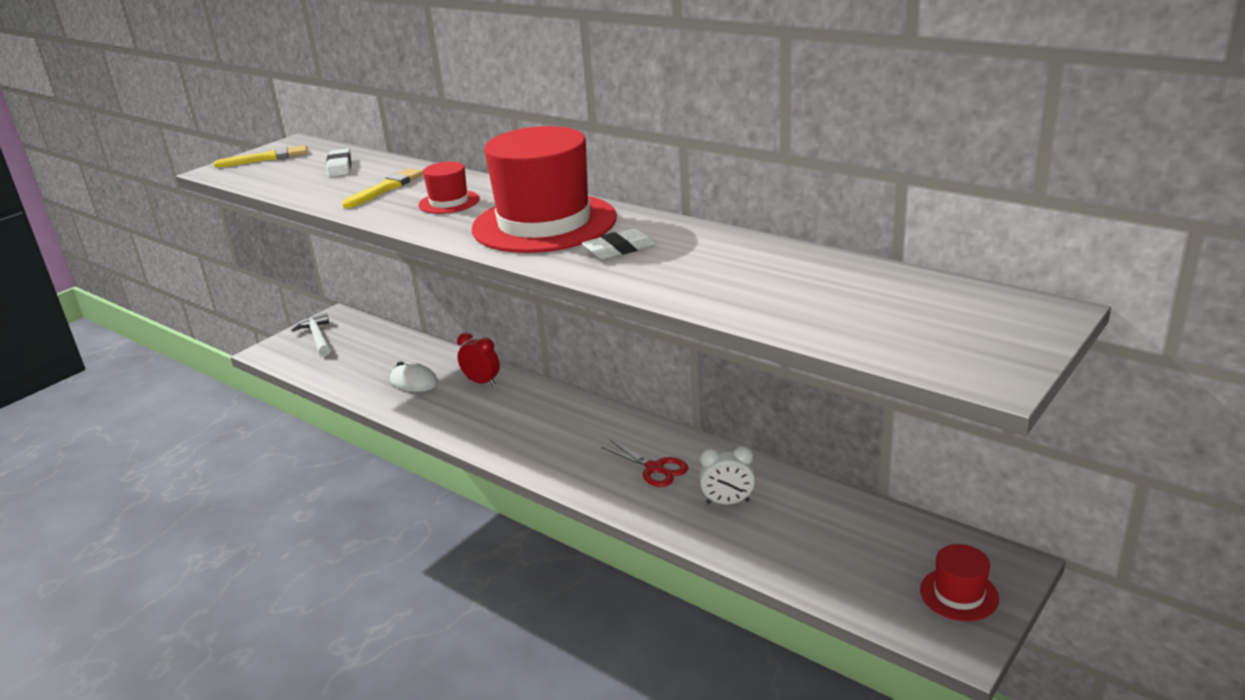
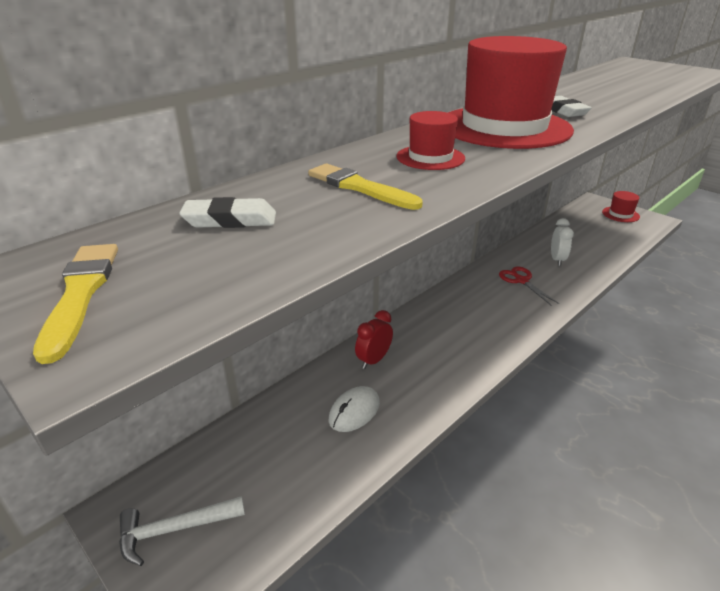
camera: 85 degrees left, 5 degrees up
(654, 468) = (521, 281): red scissors -> red scissors turned 75 degrees counterclockwise

